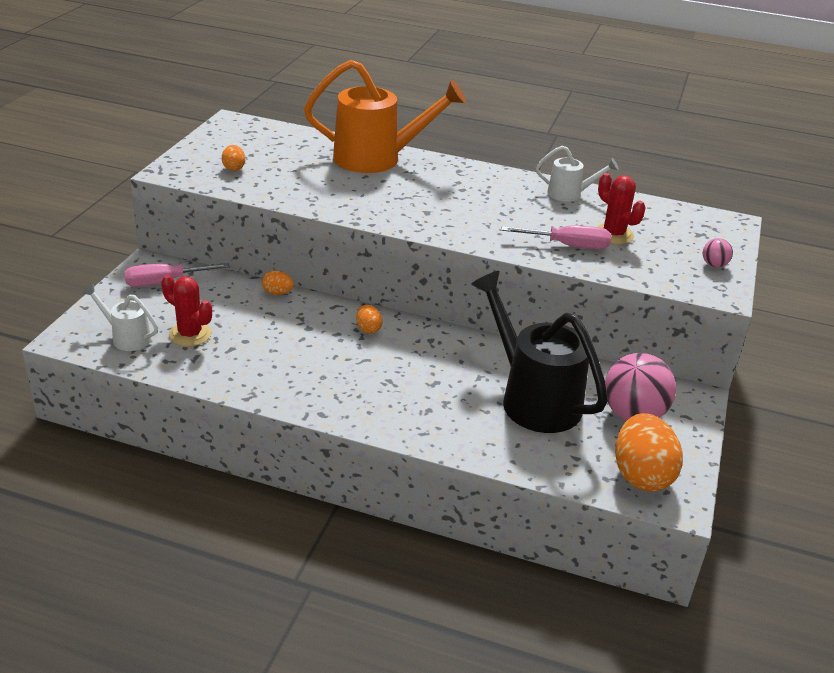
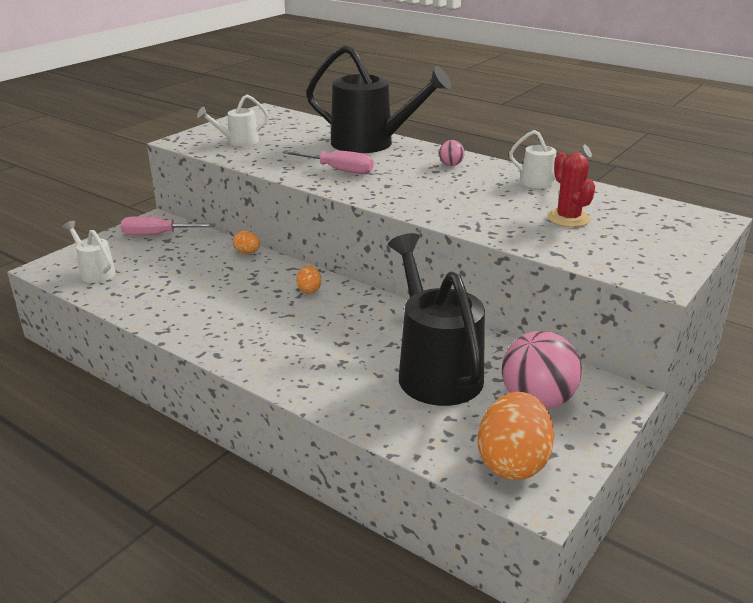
camera: 20 degrees right, 5 degrees down
(190, 334) = (148, 276): red cactus -> none
(234, 168) = (238, 142): orange egg -> white watering can
(377, 159) = (371, 144): orange watering can -> black watering can
(567, 246) = (511, 223): pink screwdriver -> pink screwdriver (338, 170)
(714, 265) = (667, 254): pink ball -> pink ball (451, 165)

